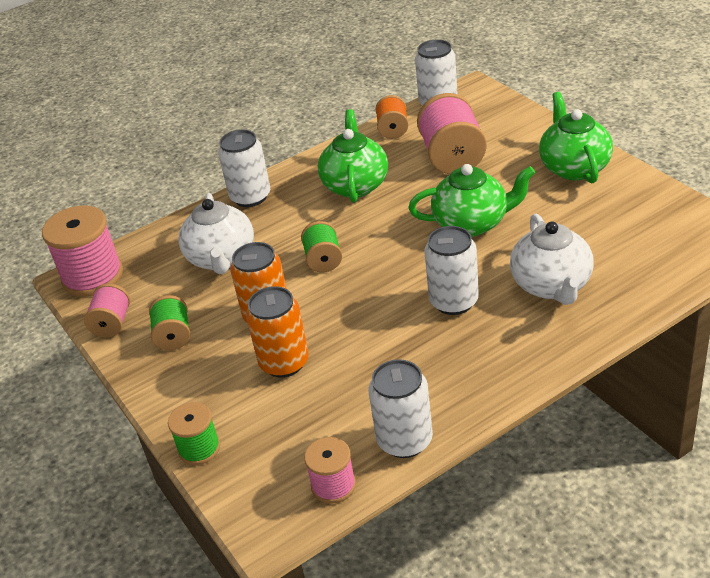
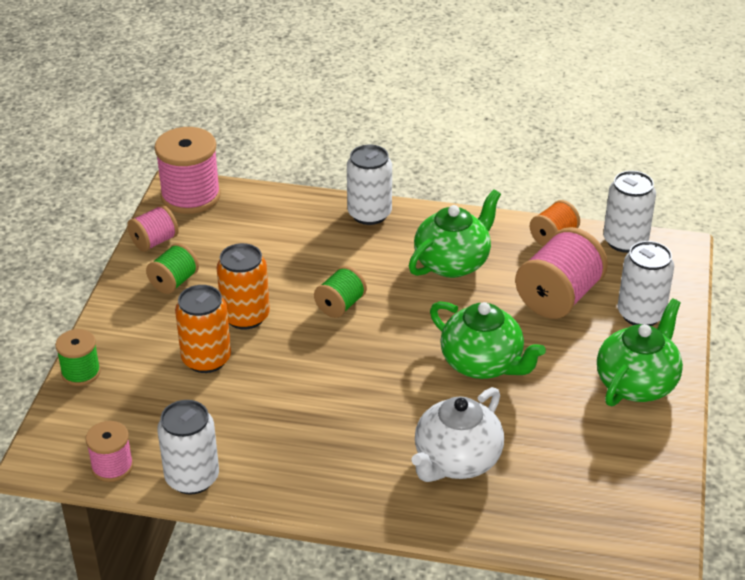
camera: 40 degrees right, 0 degrees up
(221, 258) = (281, 248): white teapot -> none
(454, 301) = (373, 412): white can -> white can (641, 314)

